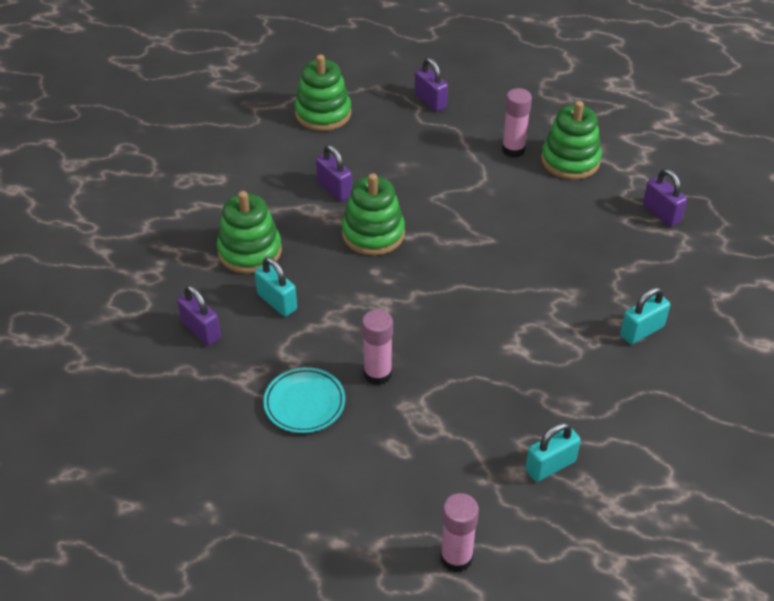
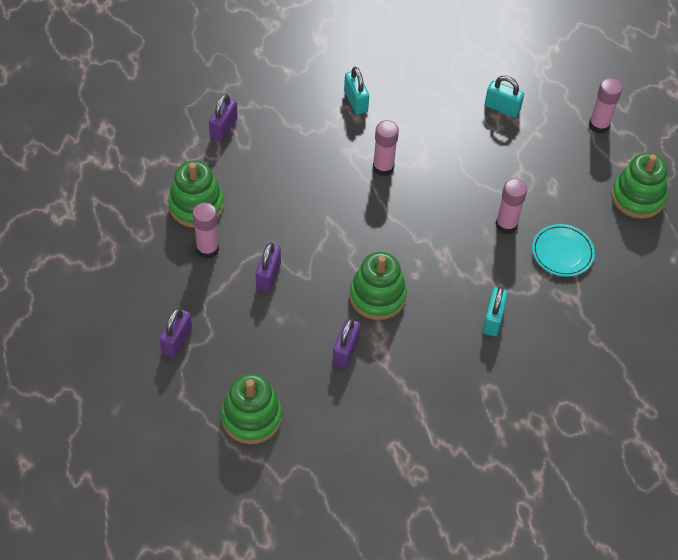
camera: 125 degrees left, 10 degrees up
(201, 330) = (556, 351): purple padlock -> purple padlock (268, 276)
(250, 251) = (458, 369): green stacking toy -> green stacking toy (637, 197)
(528, 310) = (383, 167): none -> pink glue stick
(641, 331) = (355, 101): turquoise padlock -> turquoise padlock turned 45 degrees clockwise

